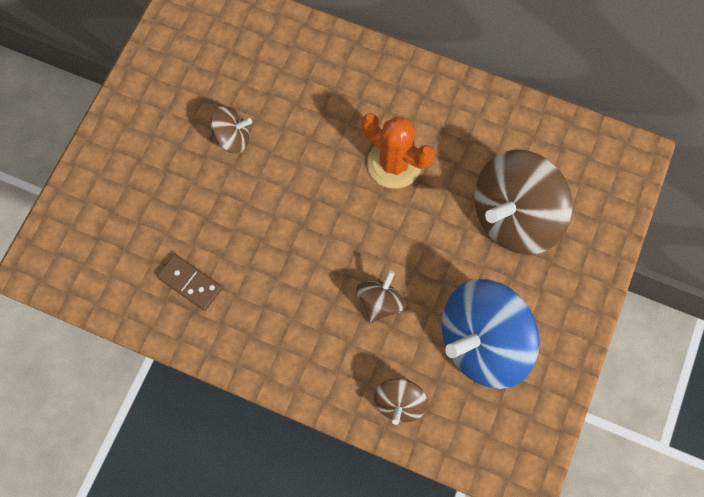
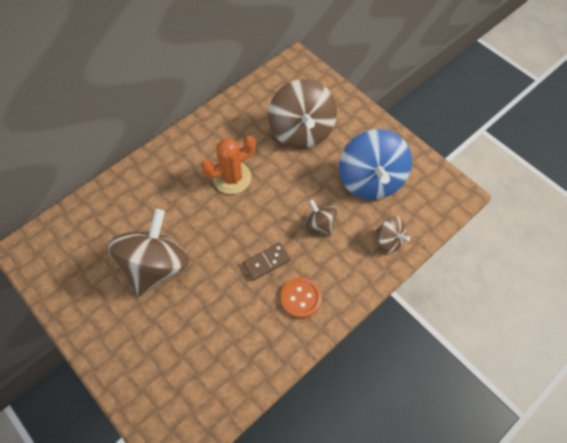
camera: 65 degrees left, 10 degrees down
(190, 283) = (247, 337): brown domino -> brown domino (267, 262)
(232, 138) = (155, 266): brown spinning top -> brown spinning top, size x2.04
(266, 323) = (301, 298): none -> orange button

